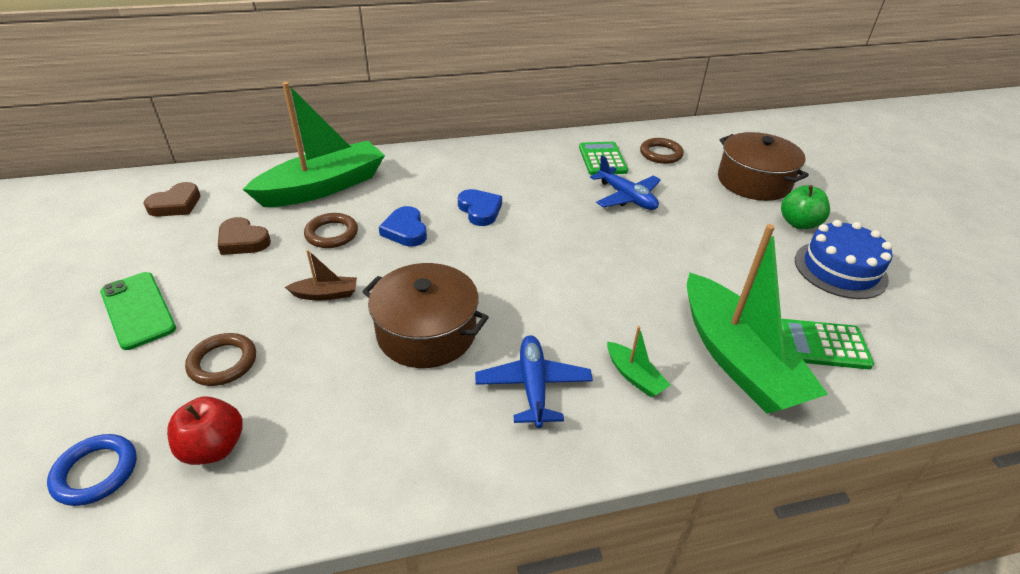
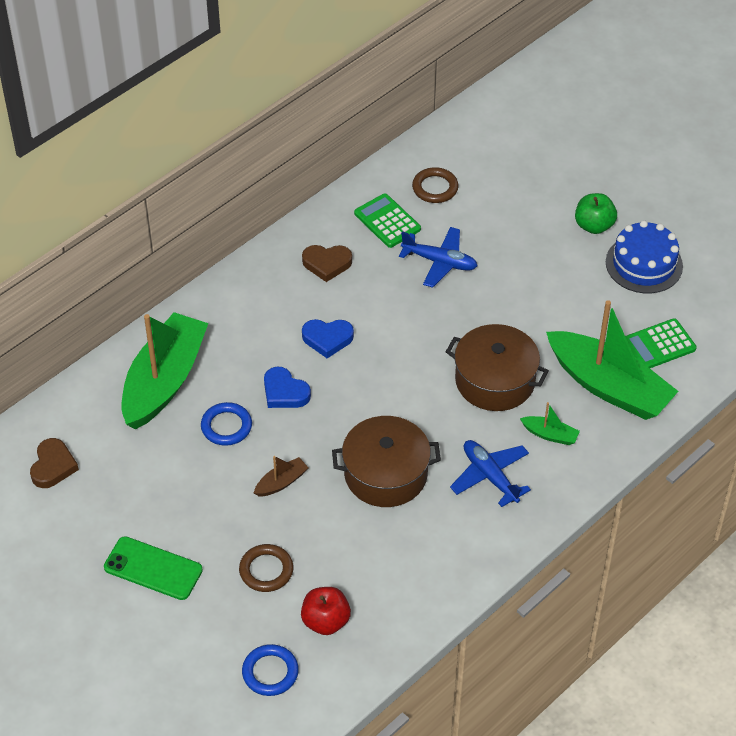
camera: 30 degrees left, 10 degrees up
(243, 241) = (159, 471): brown heart -> brown heart (327, 264)
(331, 234) = (226, 426): brown ring -> blue ring
(480, 210) = (327, 339): blue heart -> blue heart turned 150 degrees clockwise
(753, 181) = (535, 188): brown pot -> brown pot (495, 380)

